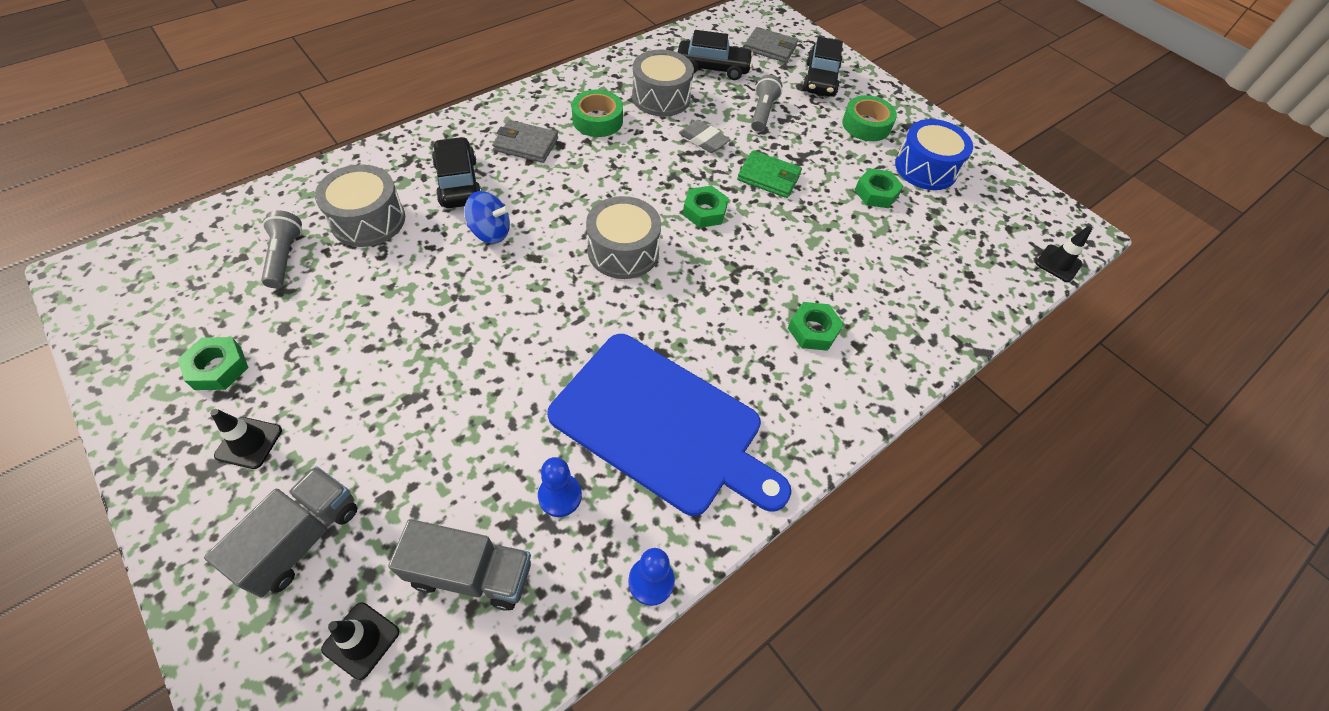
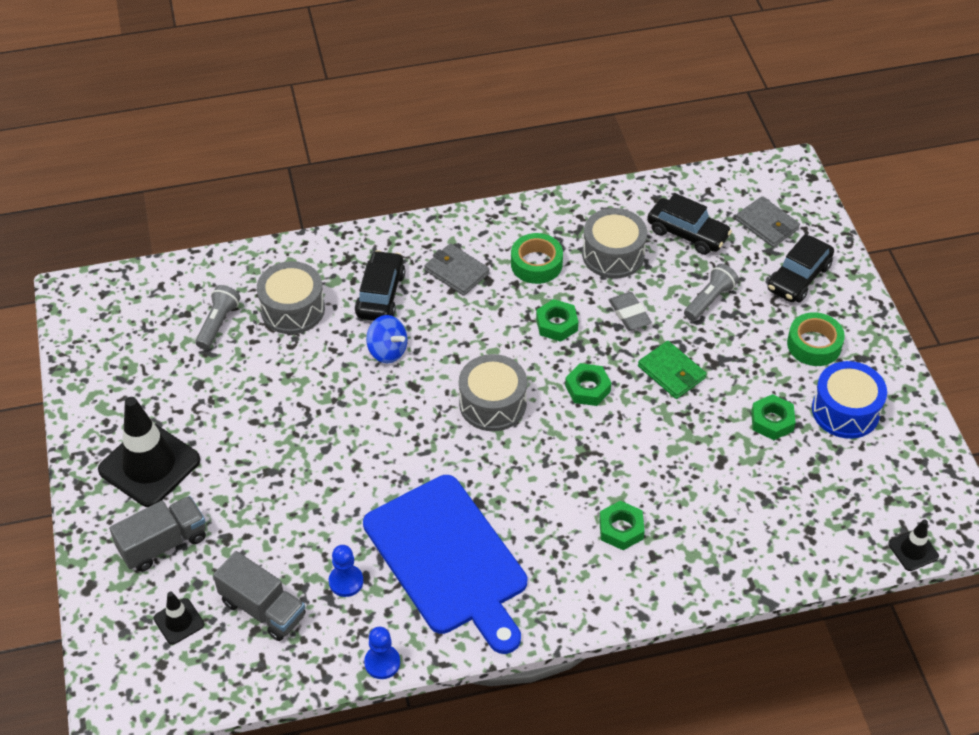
camera: 30 degrees right, 5 degrees down
(218, 368) = (145, 401): green nut -> green nut (556, 324)
(249, 443) = (149, 465): black traffic cone -> black traffic cone, size x2.09

